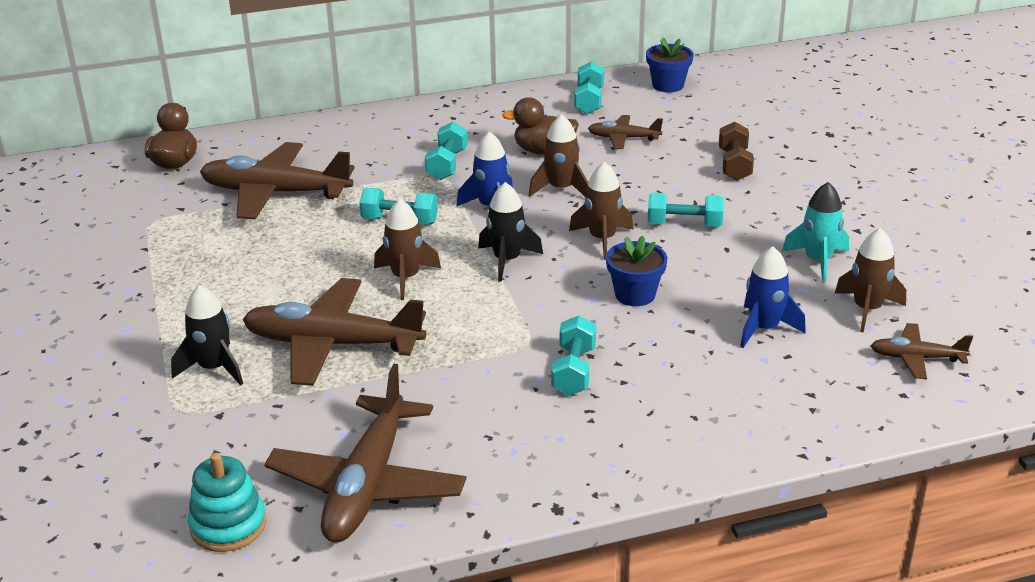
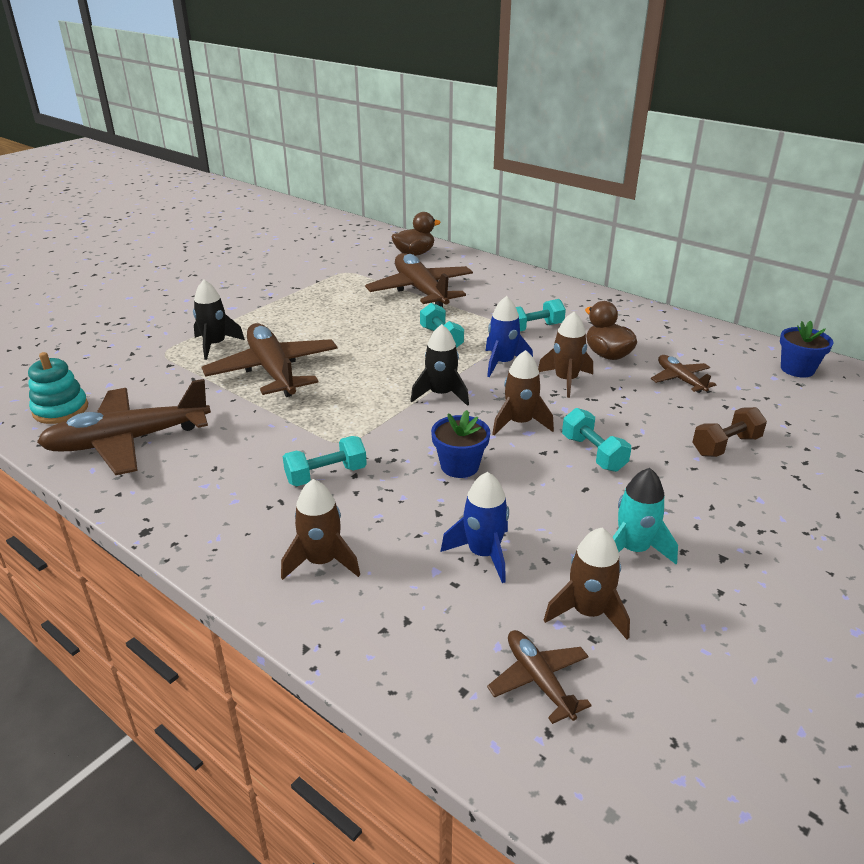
camera: 55 degrees right, 0 degrees up
(406, 278) = (375, 366): brown rocket -> brown rocket (322, 561)
(589, 101) = (710, 346): turquoise dumbbell -> none

